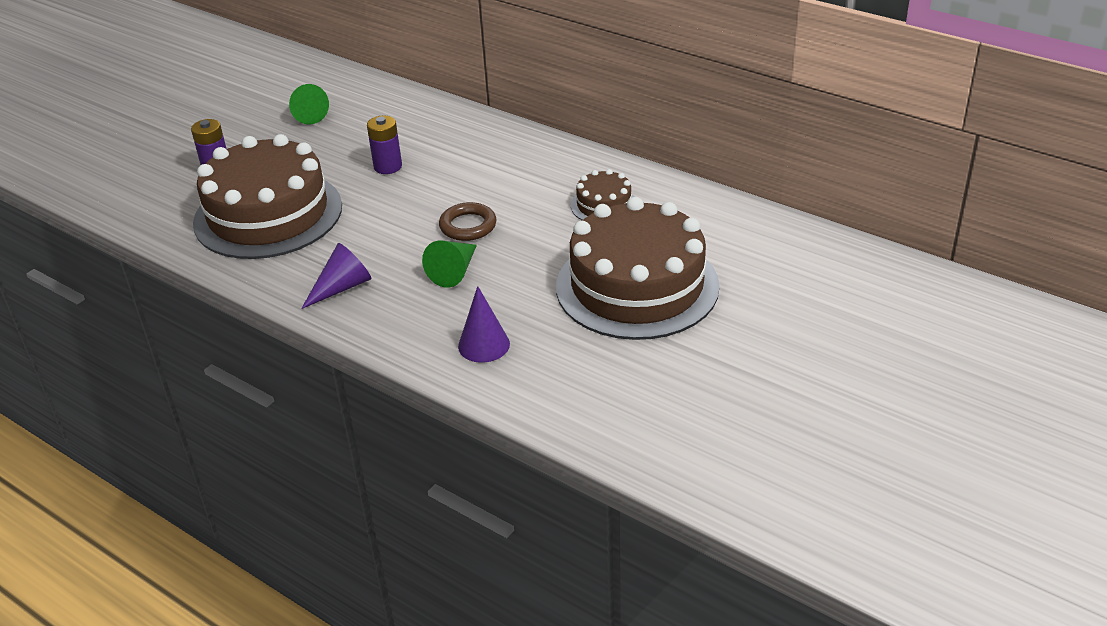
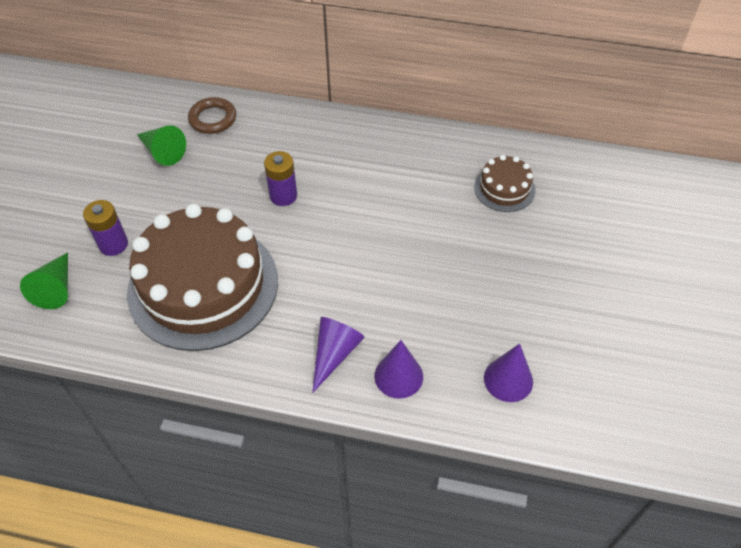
camera: 25 degrees left, 15 degrees up
(385, 317) = (398, 376): none -> purple cone
(454, 271) = (426, 302): green cone -> green cone (56, 288)
(468, 226) = (403, 245): brown ring -> brown ring (213, 119)
(637, 286) = (591, 270): brown cake -> none

